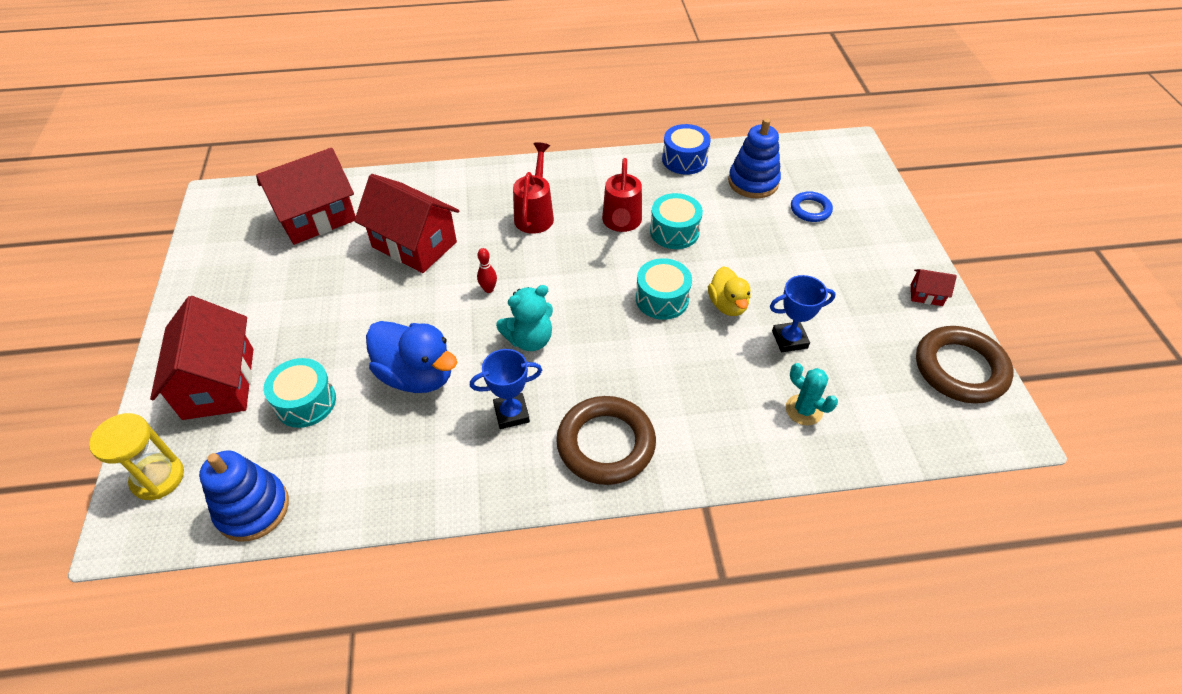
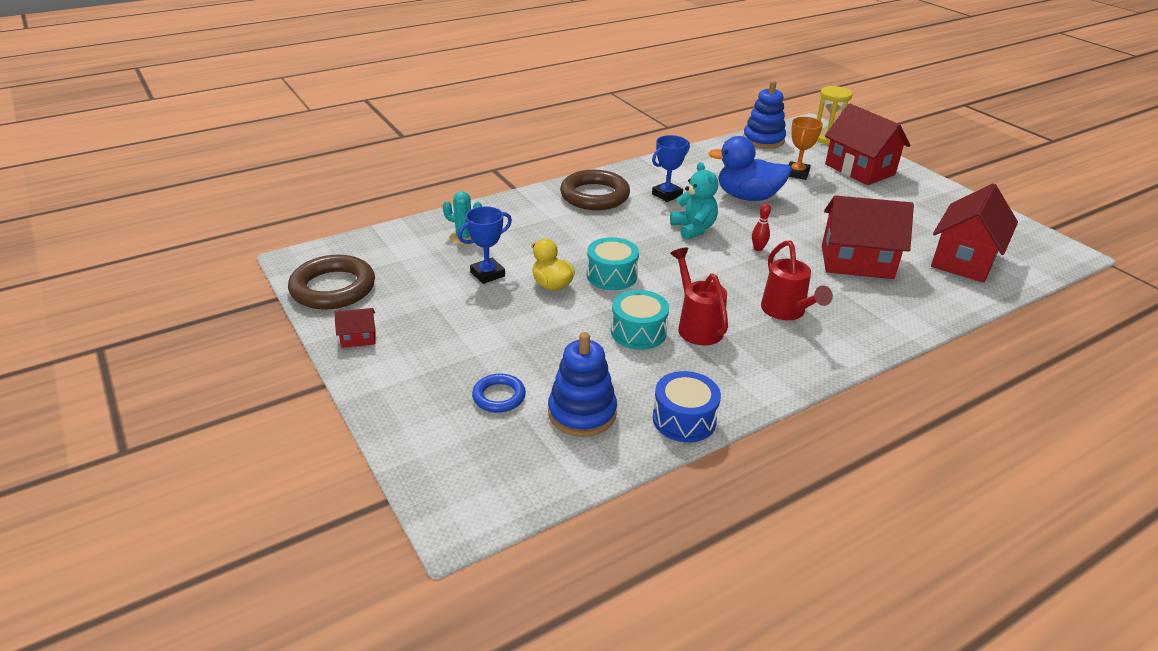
camera: 155 degrees right, 15 degrees down
(305, 402) = (797, 173): turquoise drum -> orange trophy
(529, 339) = (693, 229): turquoise teddy bear -> turquoise teddy bear turned 120 degrees clockwise

